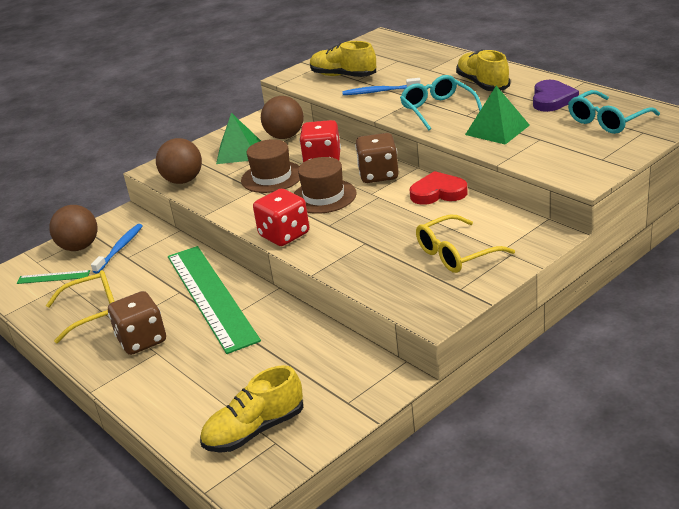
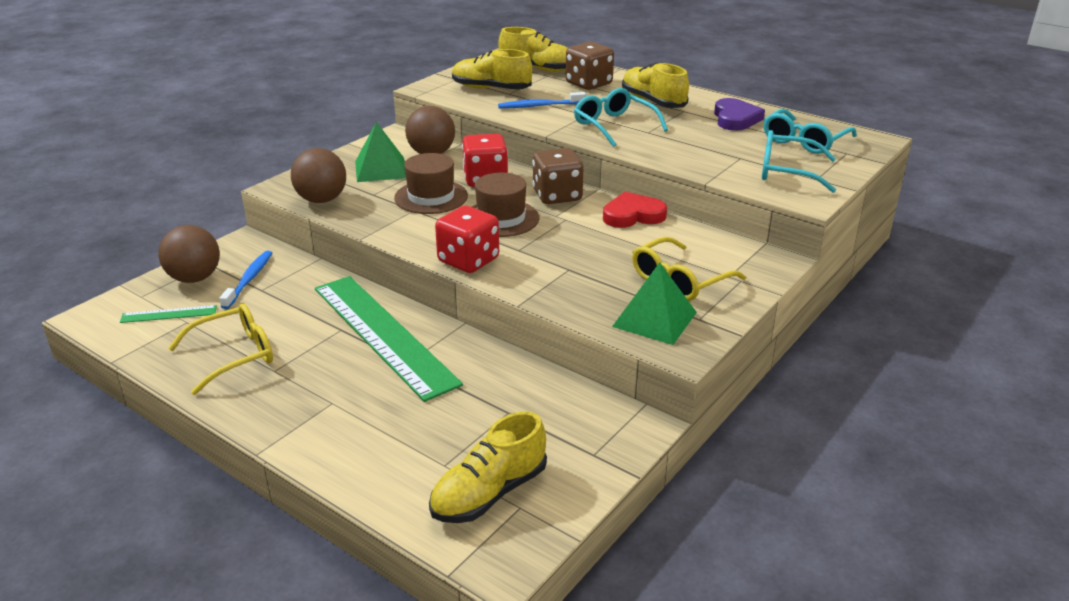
camera: 15 degrees left, 0 degrees up
(142, 340) = (309, 388): brown dice -> brown dice (588, 84)
(391, 54) = (537, 69): none -> yellow shoe
(497, 130) = (689, 147): green pyramid -> green pyramid (655, 319)
(578, 152) = (788, 172): none -> turquoise glasses

